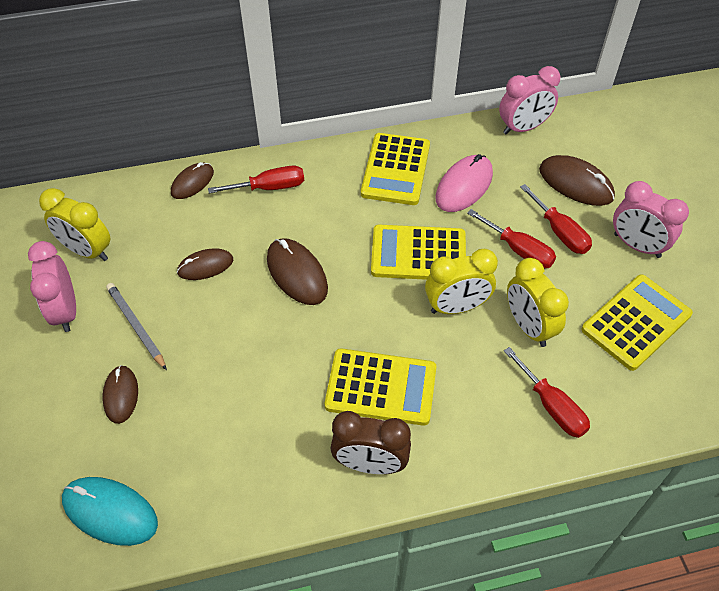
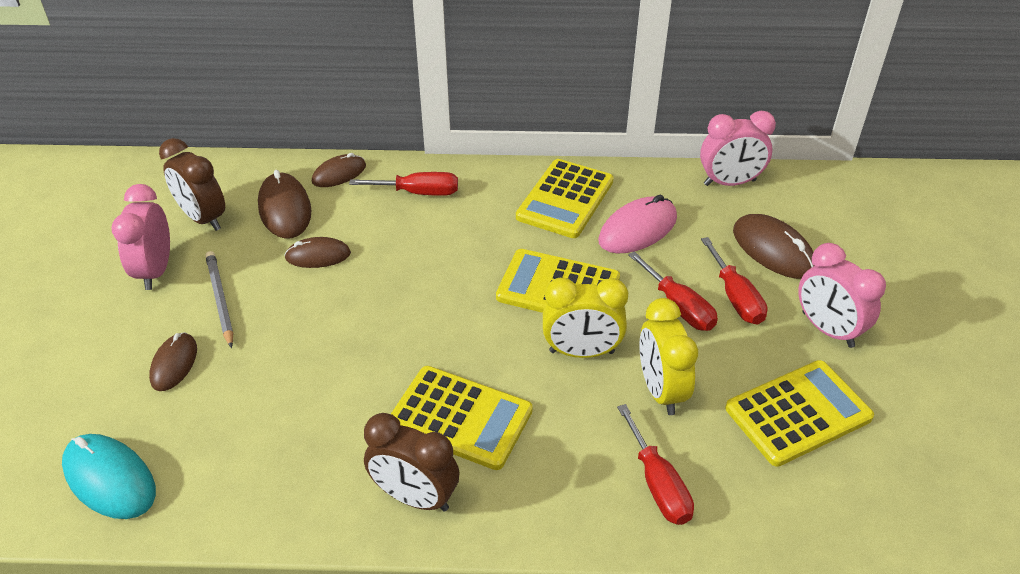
camera: 15 degrees right, 10 degrees down
(87, 251) = (203, 218): yellow clock -> brown clock
(297, 274) = (413, 282): brown mouse -> brown mouse (285, 209)

